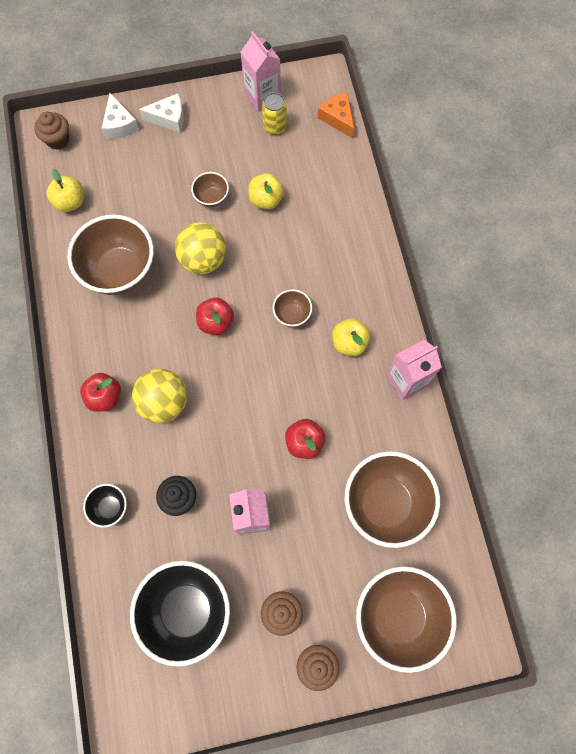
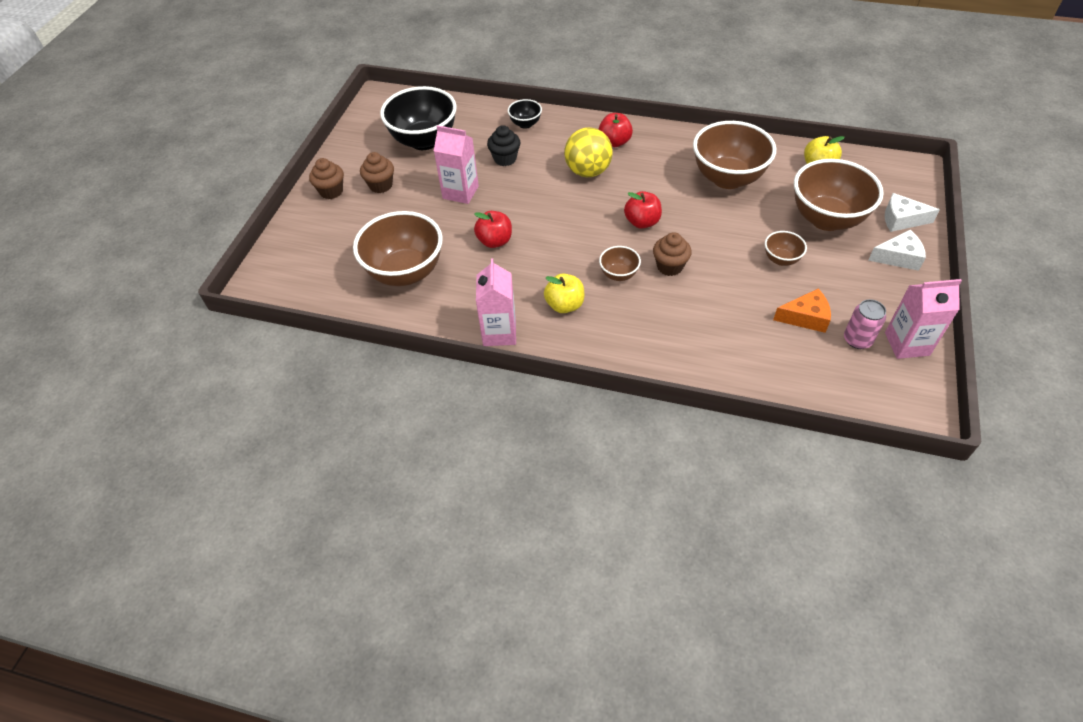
camera: 120 degrees right, 20 degrees down
(58, 140) = (896, 175): brown cupcake -> brown cupcake (669, 266)
(169, 118) = (898, 257): white cheese -> white cheese turned 120 degrees counterclockwise
(203, 259) = (712, 233): yellow ball -> none
(266, 199) = (760, 299): yellow apple -> none
(274, 126) = (857, 340): yellow can -> pink can
(337, 118) = (850, 403): orange cheese -> orange cheese (805, 317)
(398, 616) = (320, 246): brown bowl -> brown bowl (826, 219)

